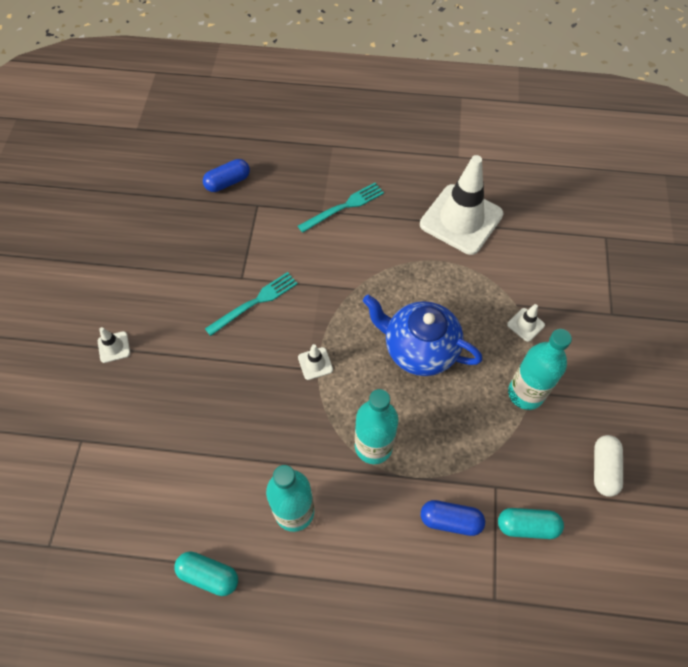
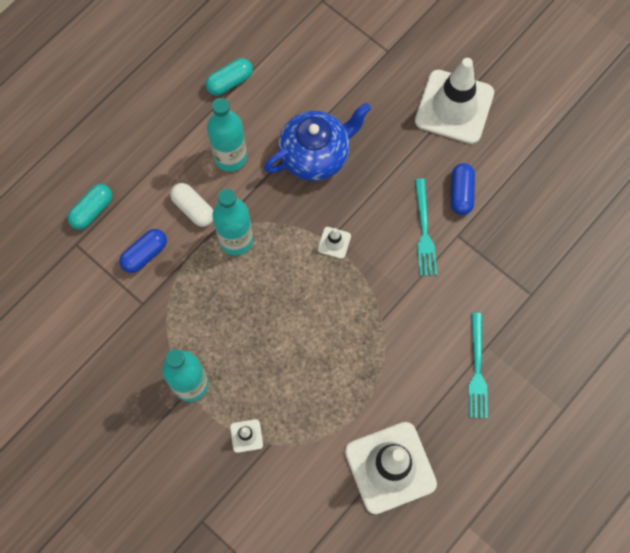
camera: 125 degrees right, 10 degrees up
(114, 347) = (454, 107): white traffic cone -> white traffic cone, size x2.48
(228, 182) = (575, 284): blue capsule -> blue capsule (461, 193)
(419, 349) = (289, 330): blue teapot -> blue teapot (316, 155)
(527, 526) = (100, 303): turquoise capsule -> turquoise capsule (92, 210)
(603, 469) = (92, 393): white capsule -> white capsule (193, 209)

